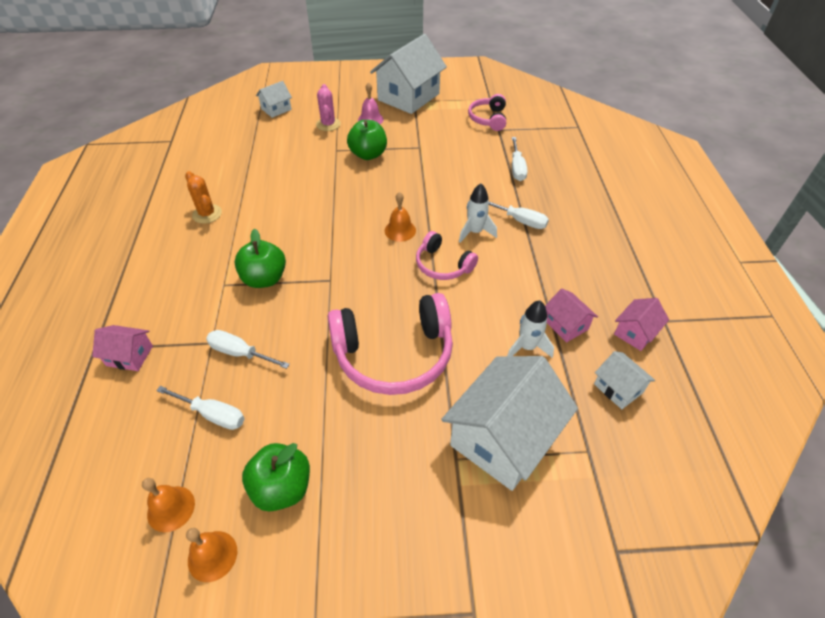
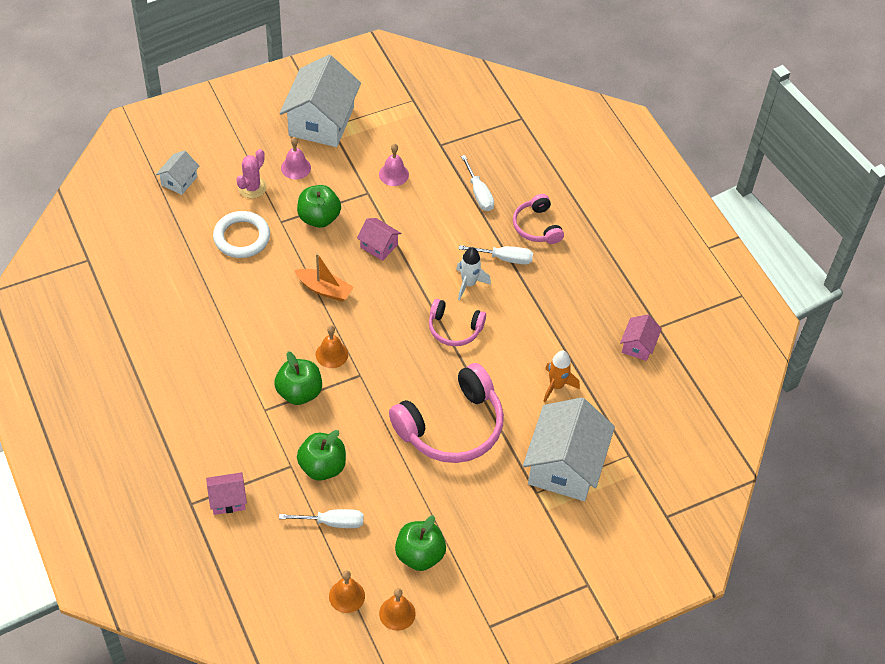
camera: 25 degrees left, 5 degrees up
(207, 214) = (196, 340): orange cactus -> none
(240, 353) = (322, 467): white screwdriver -> green apple
(297, 153) = (242, 237): none -> white ring
(328, 124) = (252, 187): pink cactus -> pink cactus turned 60 degrees clockwise
(340, 204) = (324, 289): none -> orange boat
(400, 230) = (397, 303): orange bell -> orange bell (331, 354)
(448, 140) = (393, 174): none -> pink bell
(488, 119) = (424, 132): pink headphones -> pink headphones (537, 226)
(527, 347) = (556, 386): white rocket -> orange rocket
(566, 325) = (581, 355): pink house -> pink house (379, 246)
(618, 388) = (637, 398): white house -> none

